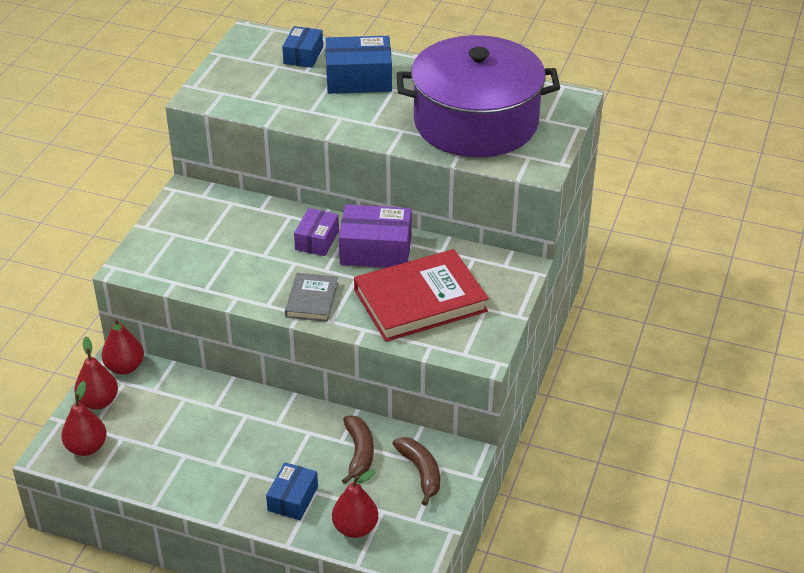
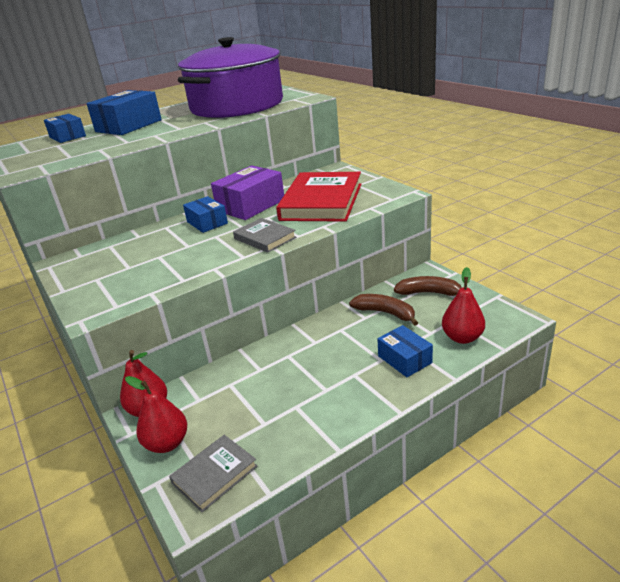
camera: 50 degrees left, 10 degrees down
(86, 447) = (214, 475): red pear -> grey book
(317, 240) = (207, 222): purple box -> blue box

